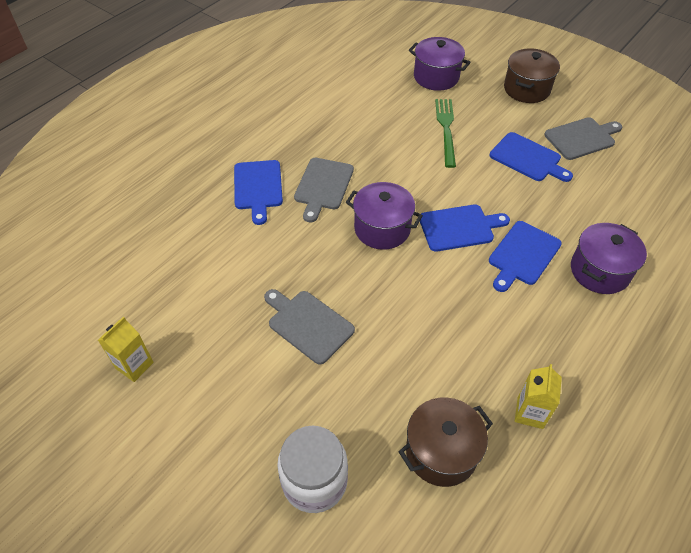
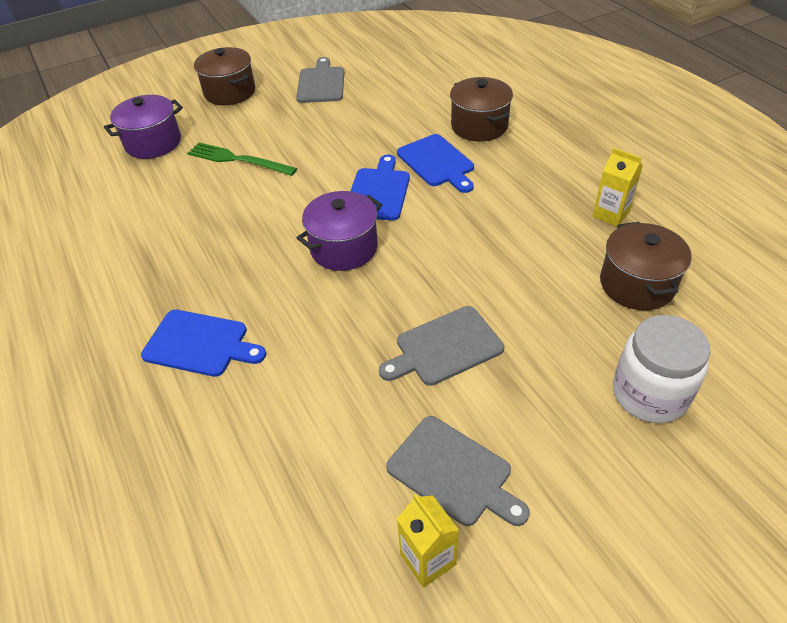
camera: 65 degrees left, 5 degrees down
(323, 186) = (245, 280): grey cutting board -> grey cutting board (453, 472)
(528, 158) = (321, 121): blue cutting board -> none
(599, 271) = (479, 126): purple pot -> brown pot

